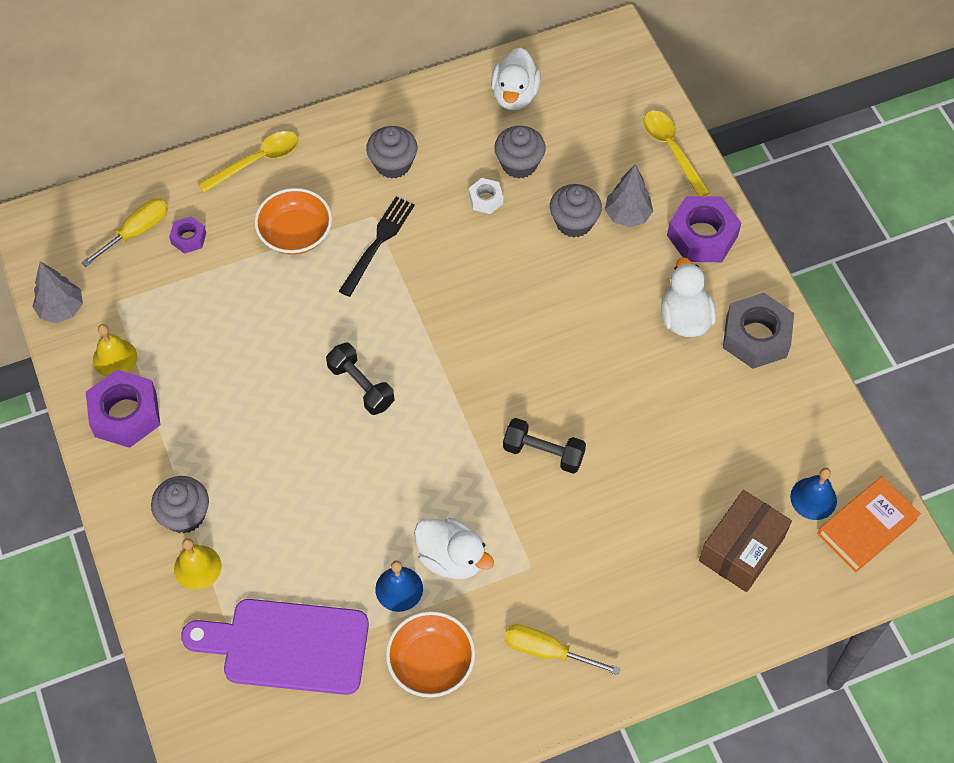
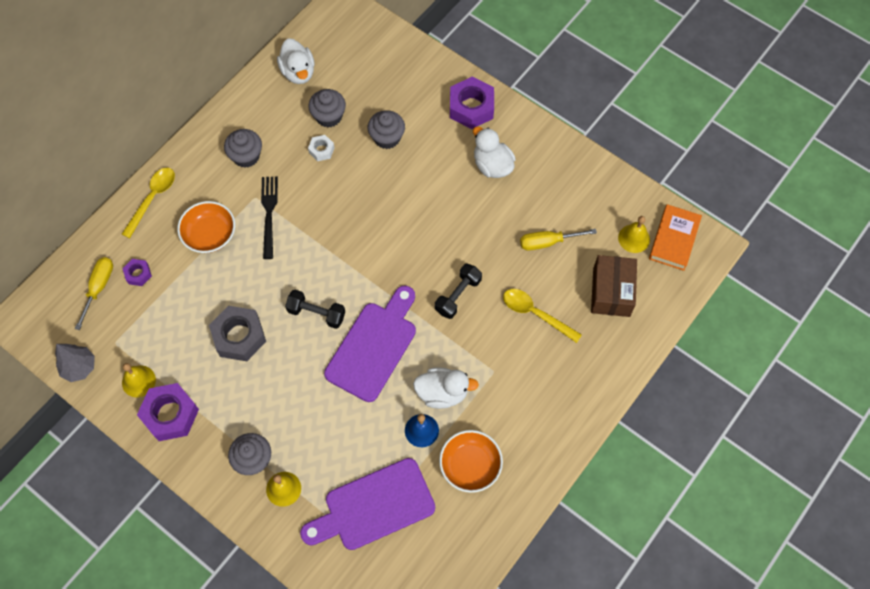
camera: 30 degrees left, 5 degrees up
(404, 460) = (374, 346): none -> purple cutting board
(543, 453) = (458, 295): black dumbbell -> black dumbbell turned 45 degrees counterclockwise
(547, 651) = (536, 418): yellow screwdriver -> yellow screwdriver (548, 242)
(627, 216) = (417, 117): grey tree -> none
(672, 150) = (419, 61): yellow spoon -> yellow spoon (535, 313)
(756, 336) = (541, 155): grey nut -> grey nut (239, 336)
(813, 498) = (634, 238): blue bell -> yellow bell

